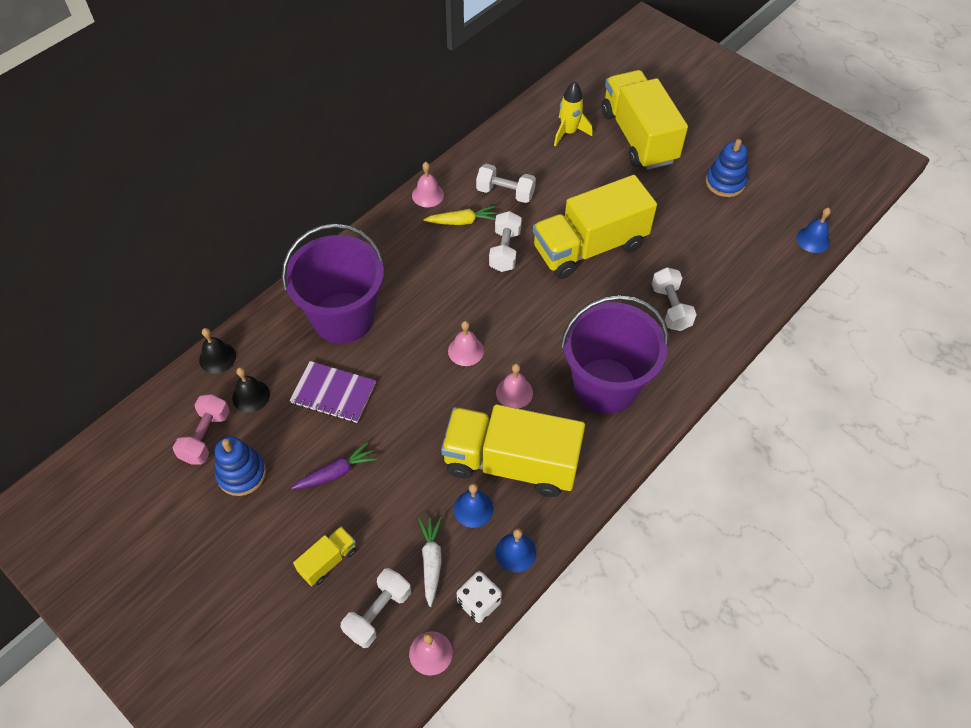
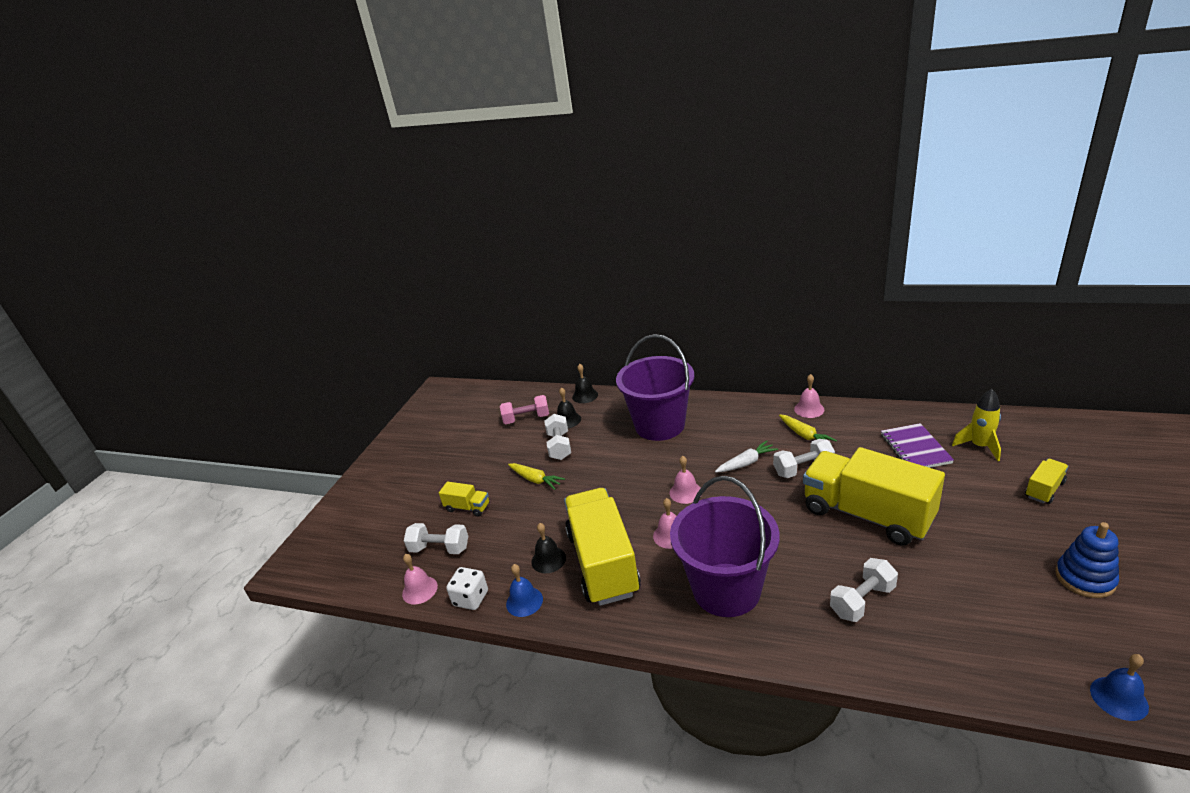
camera: 70 degrees right, 25 degrees down
(241, 474) = (510, 443): blue stacking toy -> none
(333, 393) = (595, 450): purple notebook -> purple notebook (915, 448)
(336, 472) = (535, 480): purple carrot -> yellow carrot
(431, 561) = (492, 557): white carrot -> white carrot (746, 463)
(473, 508) = (548, 559): blue bell -> black bell
(505, 193) = (862, 443): white dumbbell -> white dumbbell (559, 446)
(638, 137) = (1044, 489): yellow truck -> yellow truck, size x0.43

